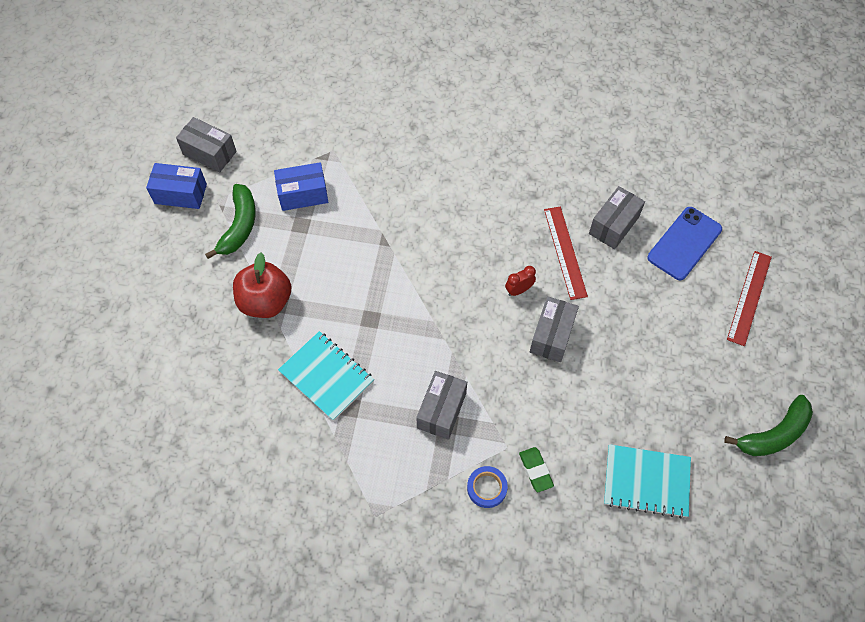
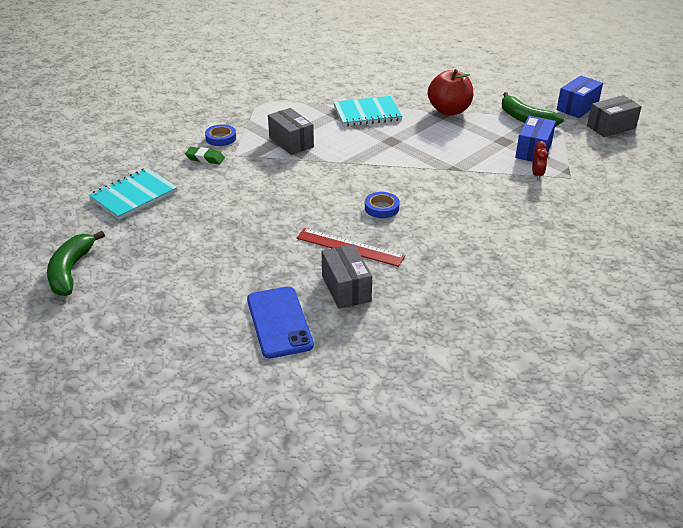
camera: 125 degrees right, 25 degrees down
(493, 261) = (381, 208): none -> blue tape
(519, 290) = (342, 209): red clock -> red clock (537, 175)
(552, 335) = (286, 206): grey box -> none
(749, 297) = (181, 331): red ruler -> none

